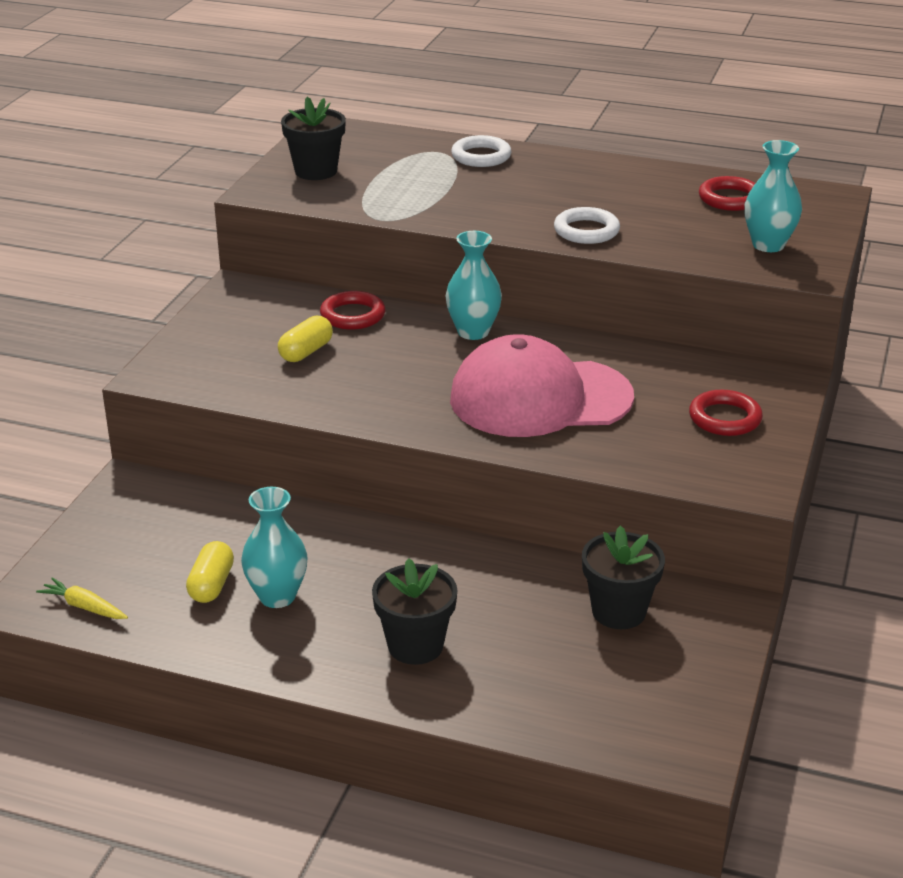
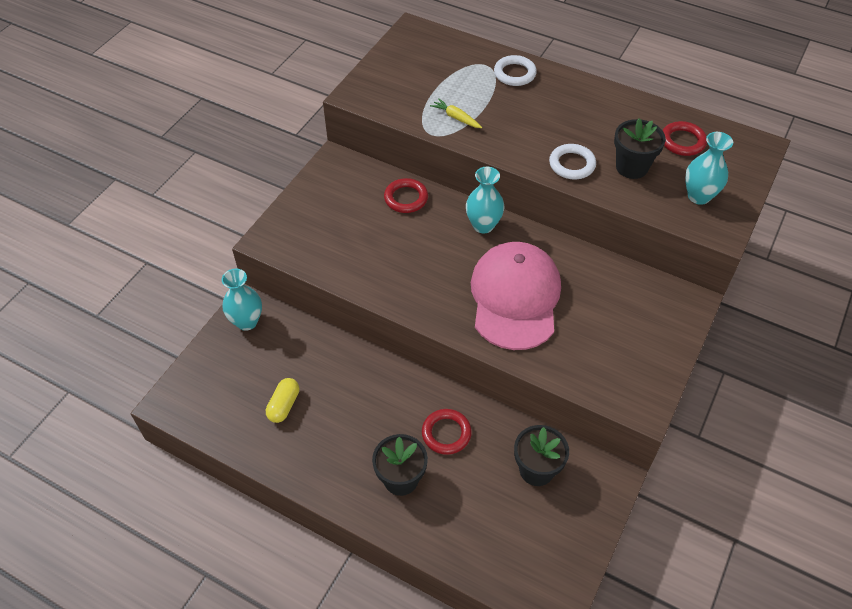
camera: 10 degrees right, 20 degrees up
(84, 607) = (203, 412): yellow carrot -> yellow carrot (456, 118)
(277, 596) = (322, 422): turquoise vase -> turquoise vase (247, 321)
(306, 352) = (368, 230): yellow capsule -> none
(316, 171) = (397, 77): black flower pot -> black flower pot (631, 167)
(540, 398) = (515, 298): pink cap -> pink cap turned 90 degrees clockwise
(725, 418) = (637, 335): red ring -> red ring (446, 433)

